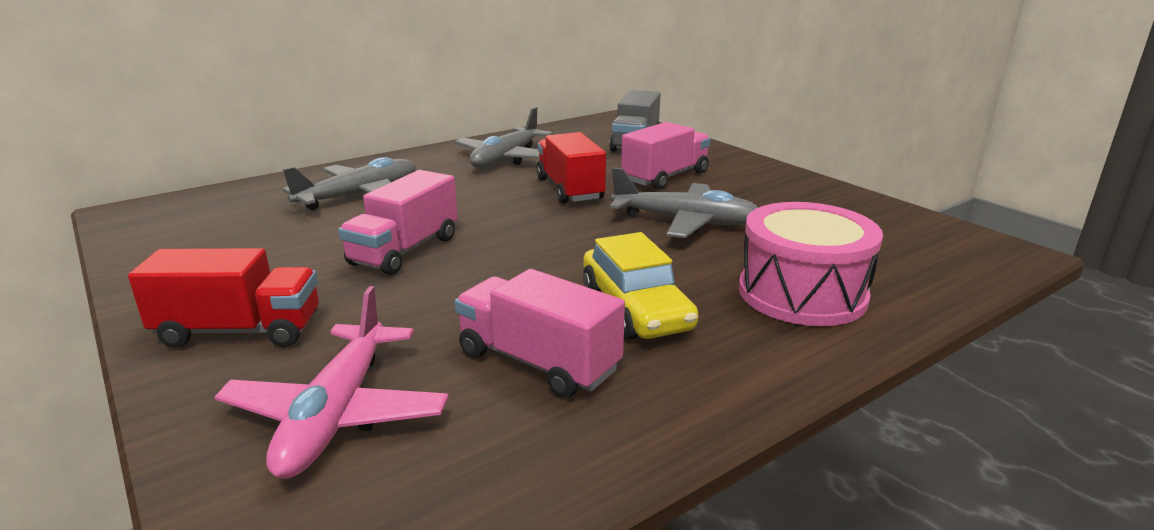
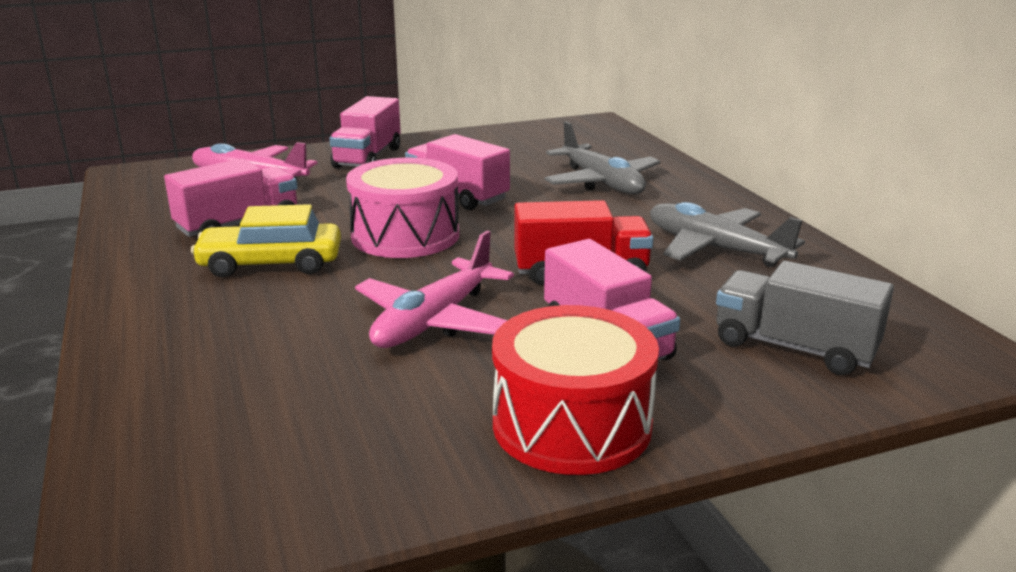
camera: 105 degrees right, 0 degrees up
(239, 331) = (368, 158): red truck -> pink truck
(685, 222) = (434, 321): grey plane -> pink plane
(763, 178) = (571, 425): none -> red drum
(802, 293) = (211, 342): pink drum -> pink drum (405, 235)

